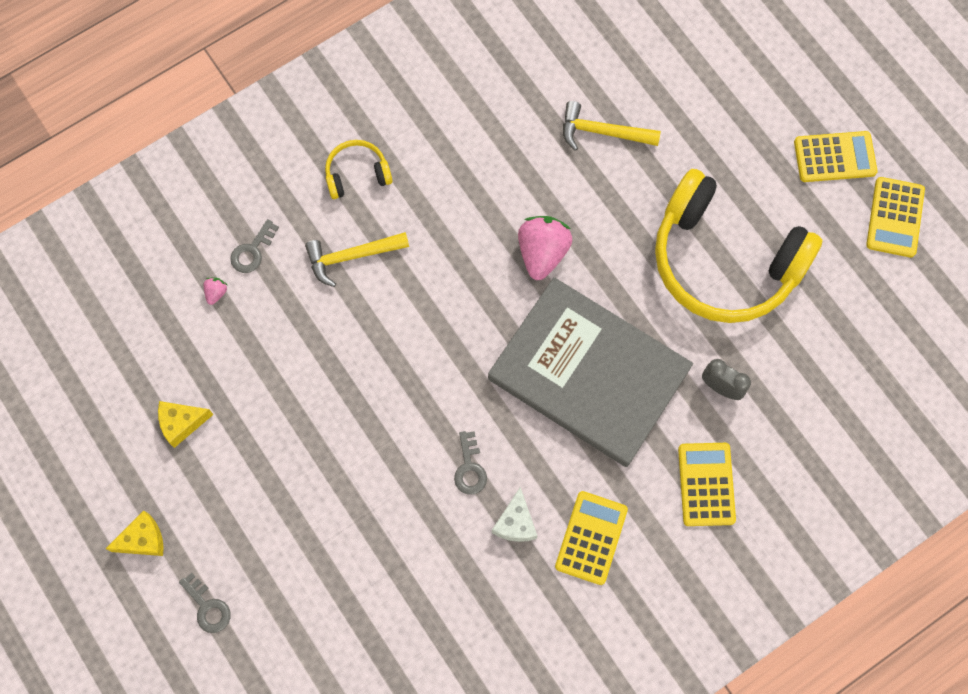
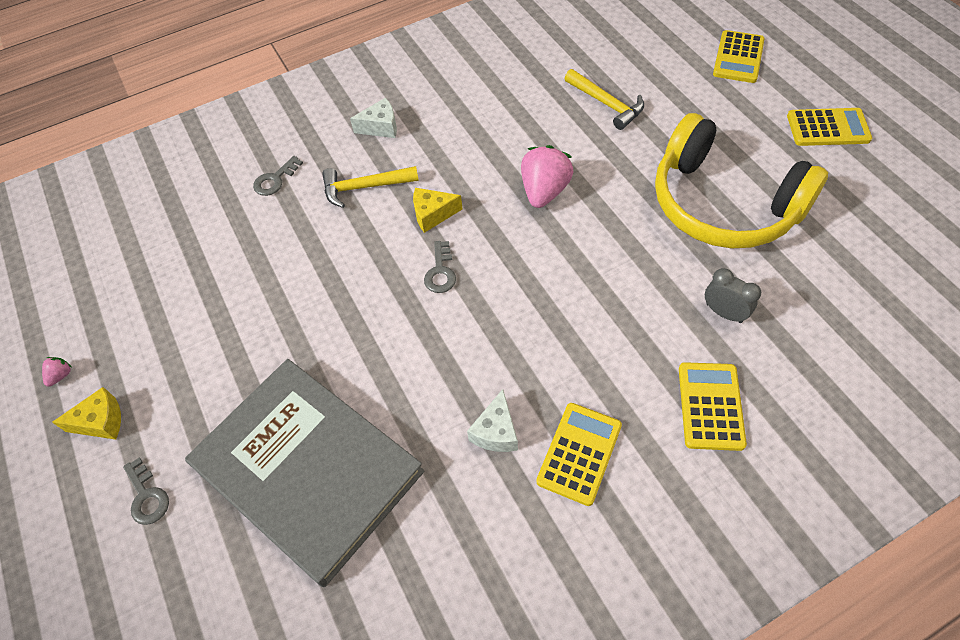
camera: 10 degrees right, 15 degrees down
(182, 423) = (172, 316): yellow cheese -> yellow cheese (432, 214)
(216, 293) = (234, 210): pink strawberry -> pink strawberry (61, 375)
(357, 174) = (381, 127): yellow headphones -> white cheese
(469, 468) = (452, 374): grey key -> grey key (440, 272)
(589, 374) = (584, 293): grey book -> grey book (307, 469)
(602, 132) = (606, 104): yellow hammer -> yellow hammer turned 150 degrees counterclockwise
(895, 217) = (894, 176): yellow calculator -> yellow calculator (738, 57)

